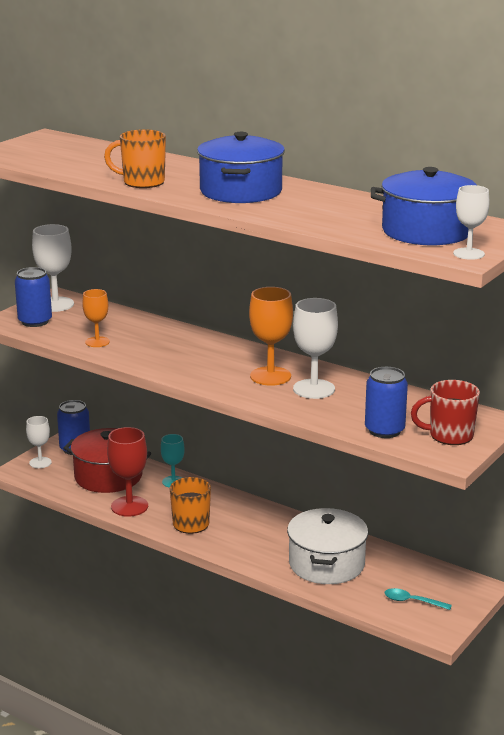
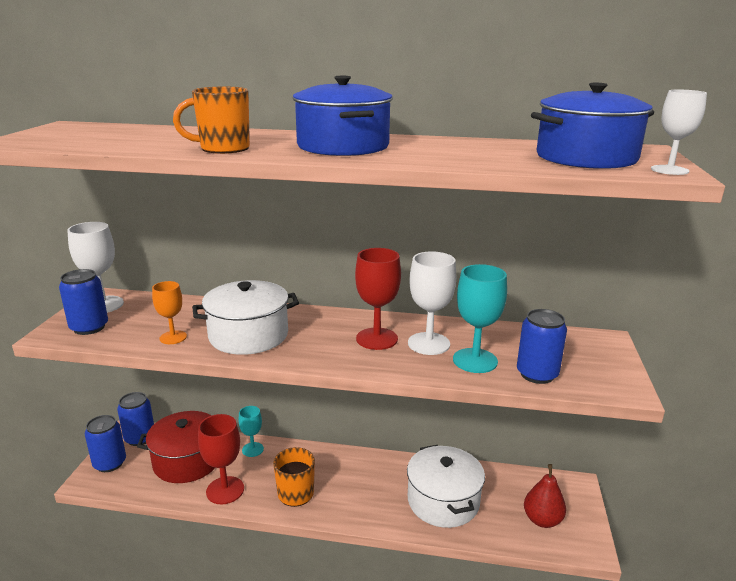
camera: 25 degrees left, 0 degrees up
(40, 462) = (110, 463): white goblet -> blue can
(160, 352) = (248, 335): none -> white pot
(270, 376) = (377, 339): orange goblet -> red goblet
(340, 410) = (475, 360): none -> turquoise goblet
(412, 601) = (542, 520): turquoise spoon -> red pear
(449, 435) = (595, 365): red mug -> none

